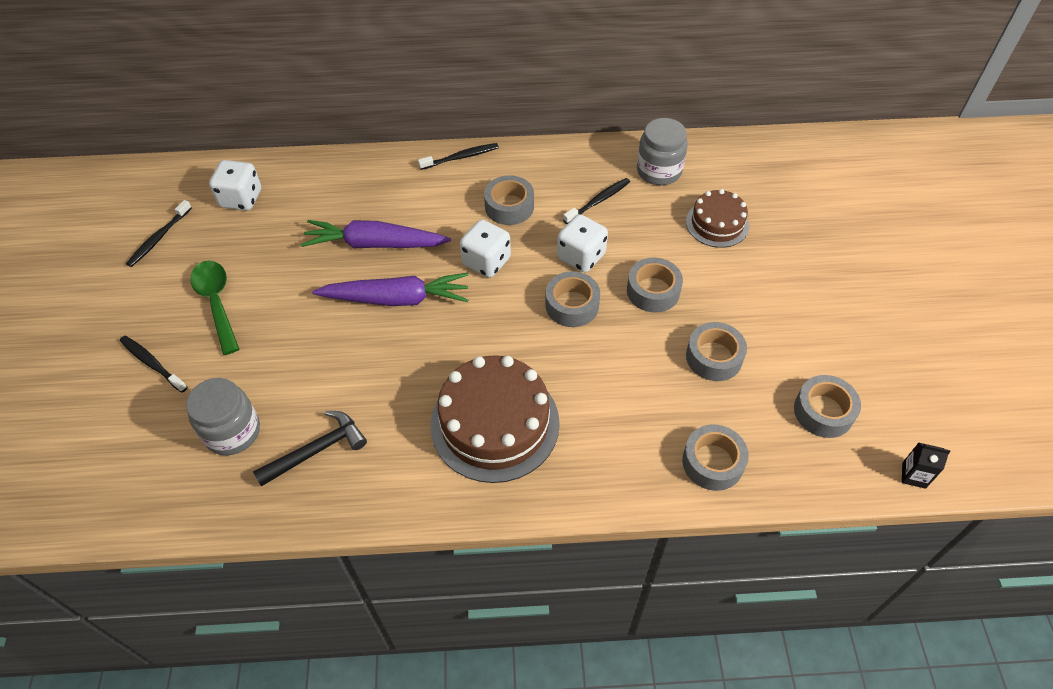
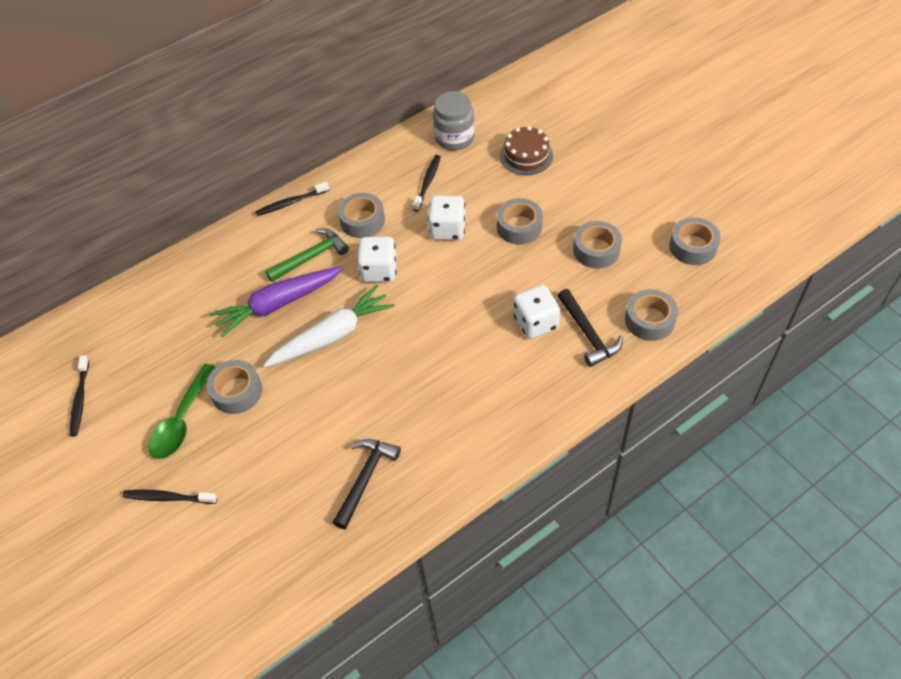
camera: 30 degrees left, 0 degrees up
(217, 302) = (182, 421): green spoon -> green spoon turned 105 degrees counterclockwise
(232, 432) = (285, 506): grey jar -> none
(241, 199) = (128, 329): white dice -> white dice (535, 323)
(397, 299) = (332, 335): purple carrot -> white carrot
(438, 216) = (311, 257): none -> green hammer
(460, 157) = (291, 203): black toothbrush -> black toothbrush turned 150 degrees counterclockwise
(495, 423) = (482, 381): brown cake -> none
(572, 305) = (469, 268): grey tape -> grey tape (237, 391)
(636, 438) = (588, 334): none -> black hammer
(913, 475) = (775, 256): black carton -> none

